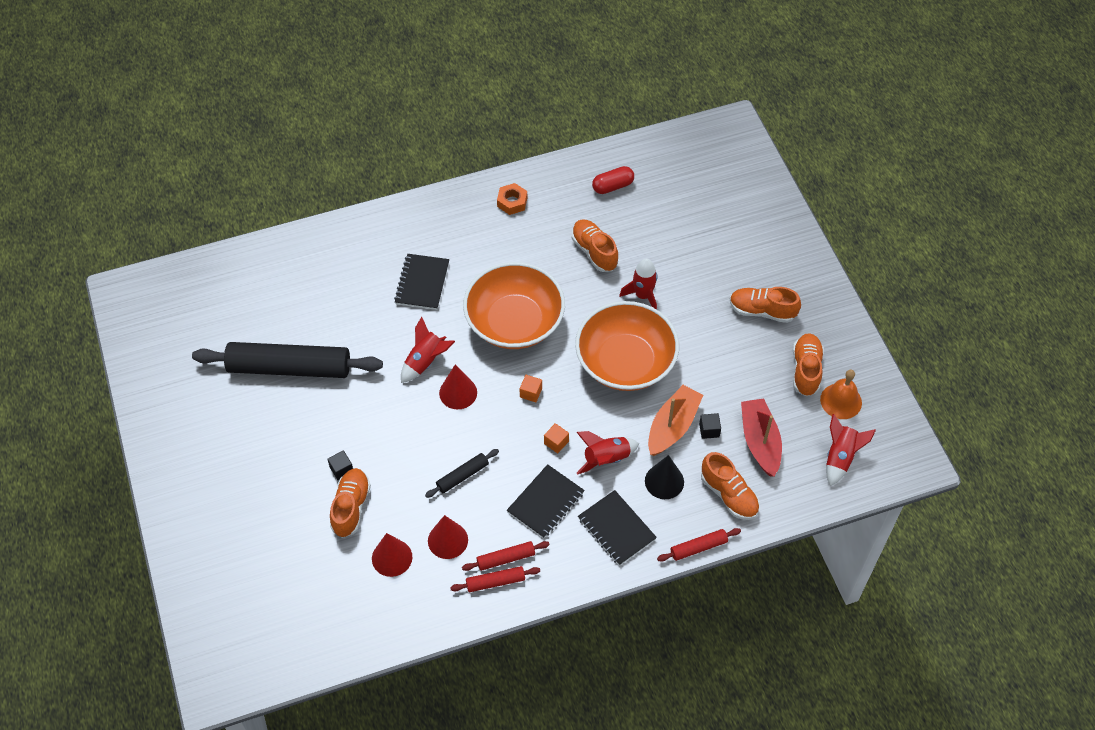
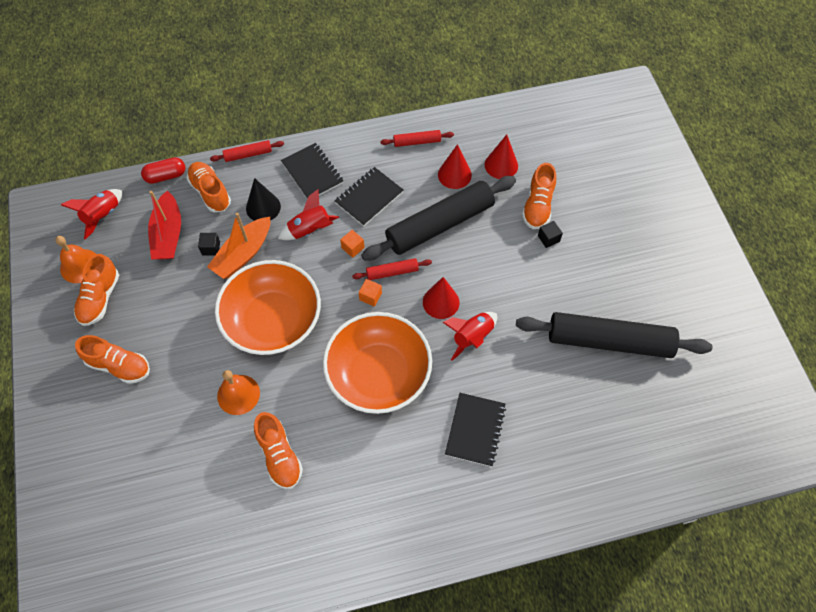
camera: 175 degrees left, 5 degrees up
(462, 476) = (440, 225): black rolling pin -> black rolling pin, size x2.27
(506, 558) = (407, 158): red rolling pin -> red rolling pin (392, 272)
(512, 202) = (365, 537): orange nut -> none
(612, 186) = (239, 551): red capsule -> red capsule (166, 176)
(643, 295) = (238, 394): red rocket -> orange bell

